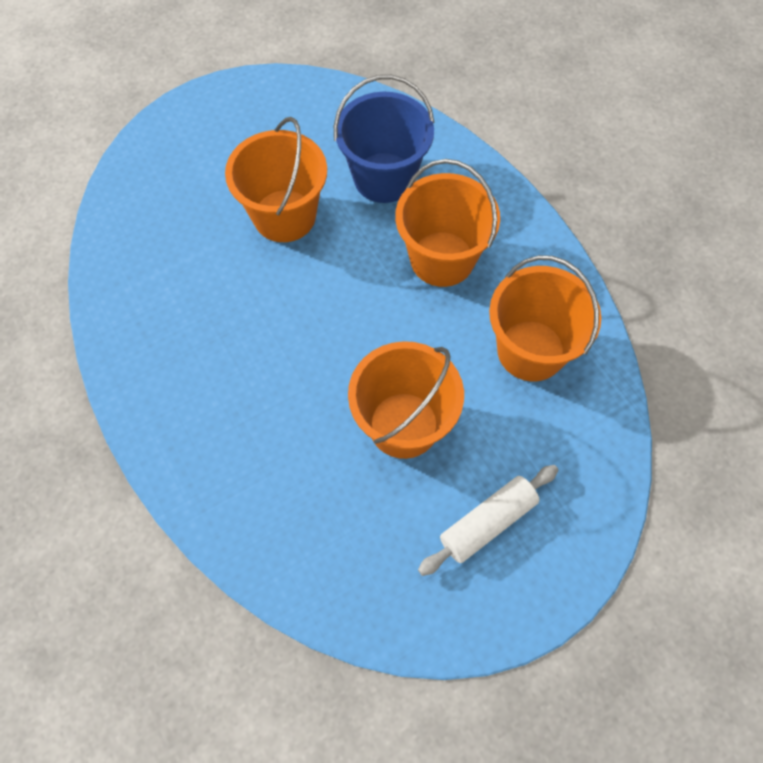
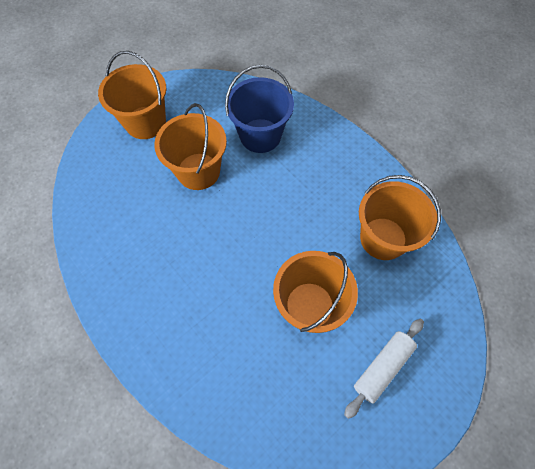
camera: 10 degrees left, 0 degrees up
(442, 259) = (310, 185): orange bucket -> orange bucket (145, 122)

